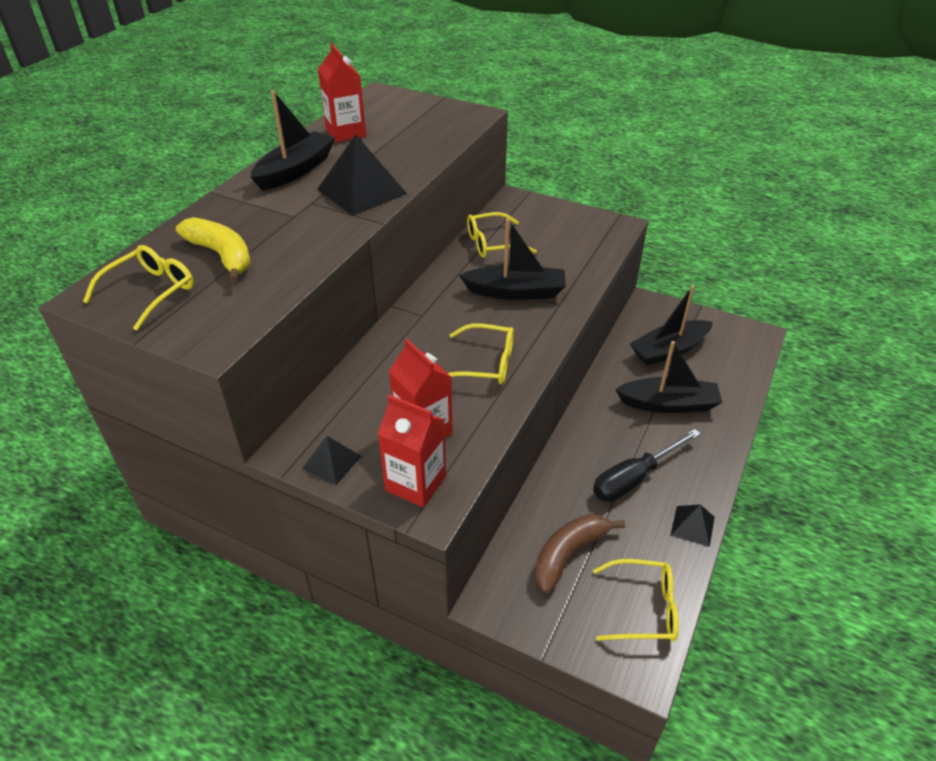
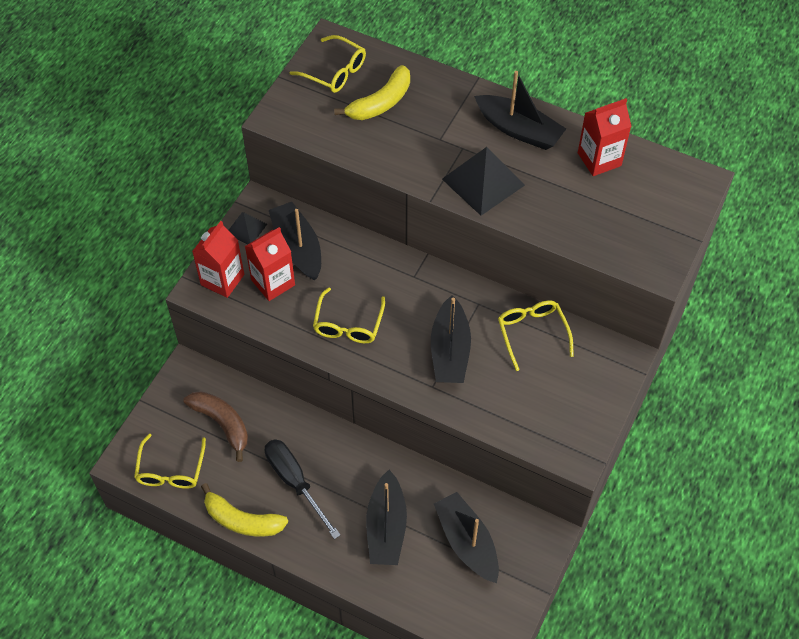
camera: 90 degrees right, 15 degrees up
(370, 409) = (297, 247): none -> black boat
(692, 525) = (242, 520): black pyramid -> yellow banana

